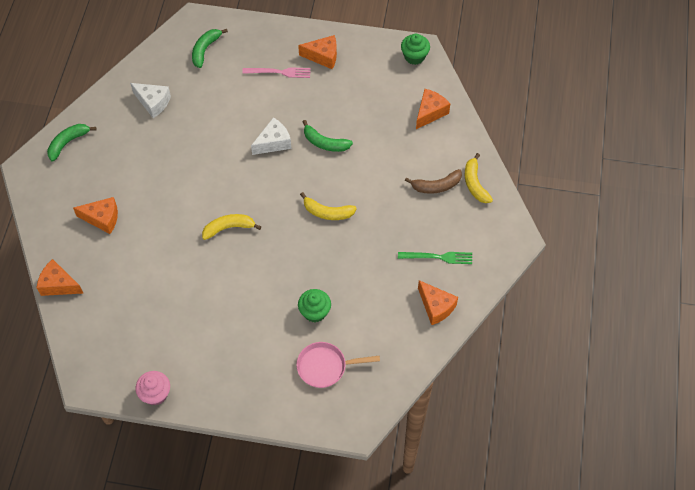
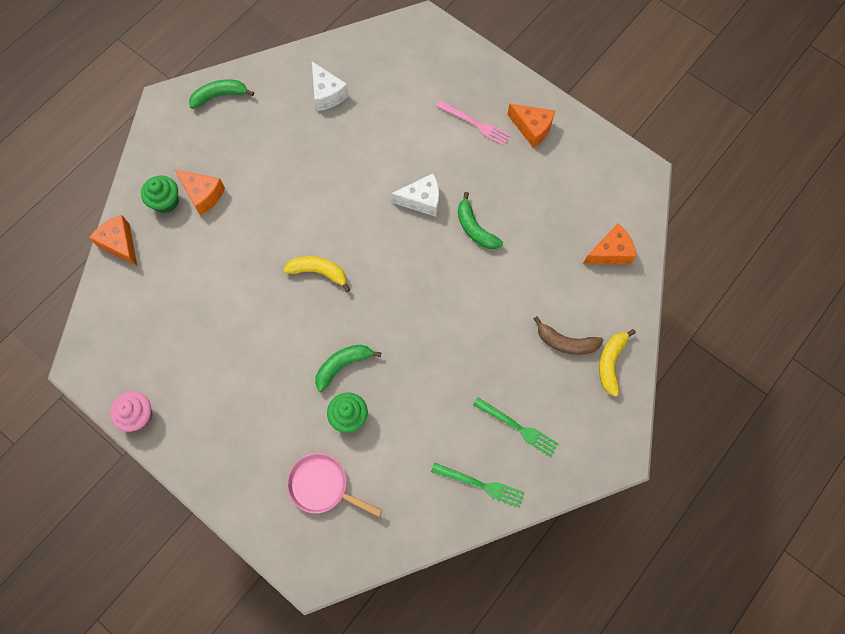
camera: 30 degrees right, 10 degrees up
(205, 50) = (414, 61): green banana -> green banana (343, 365)
(327, 212) = (430, 309): yellow banana -> none
(414, 56) = (632, 178): green cupcake -> green cupcake (166, 202)
(436, 307) = (480, 485): orange cheese -> green fork

